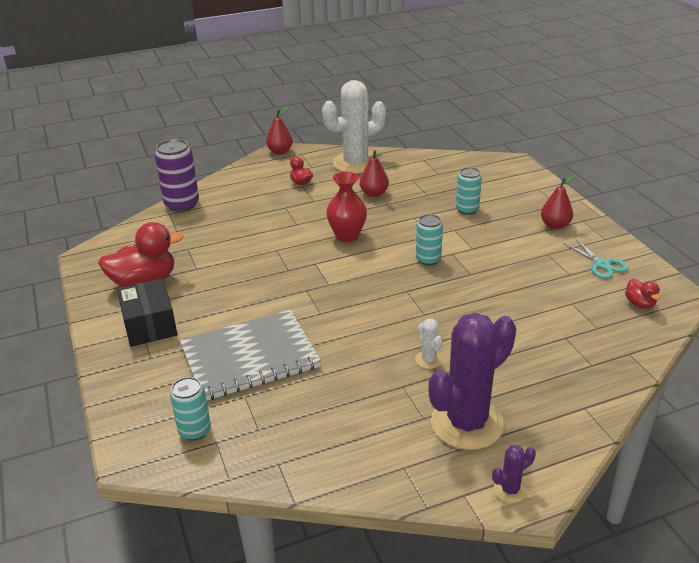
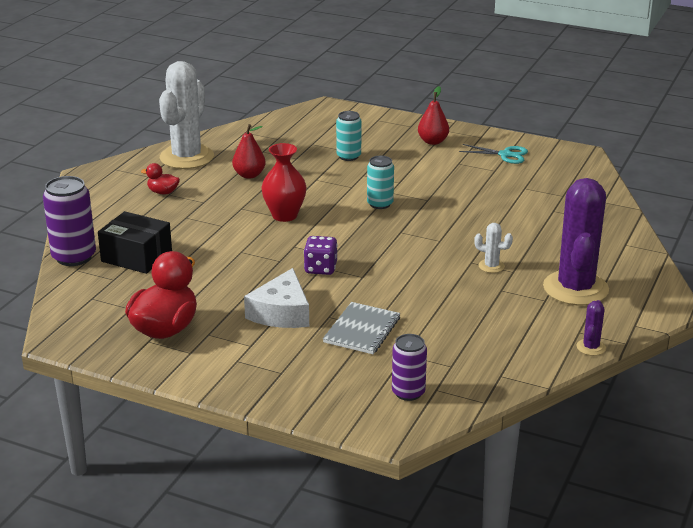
camera: 45 degrees left, 5 degrees down
(149, 325) = (235, 353): black box -> black box (136, 257)
(194, 430) = (408, 392): turquoise can -> purple can
(224, 311) = (281, 313): none -> white cheese
(249, 357) = (362, 330): grey notebook -> grey notebook, size x0.58
(280, 152) = (90, 175): red pear -> none
(303, 290) = (320, 268): none -> purple dice
(510, 490) = (654, 308): purple cactus -> purple cactus (591, 347)
(639, 304) = (566, 169): red duck -> none

